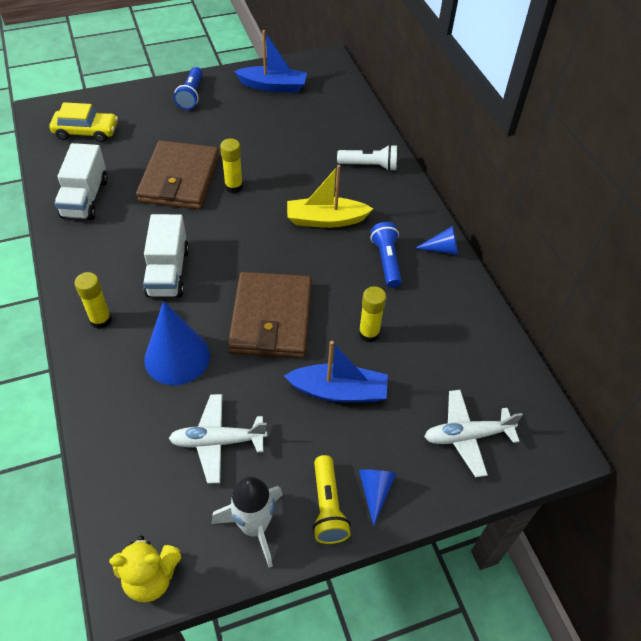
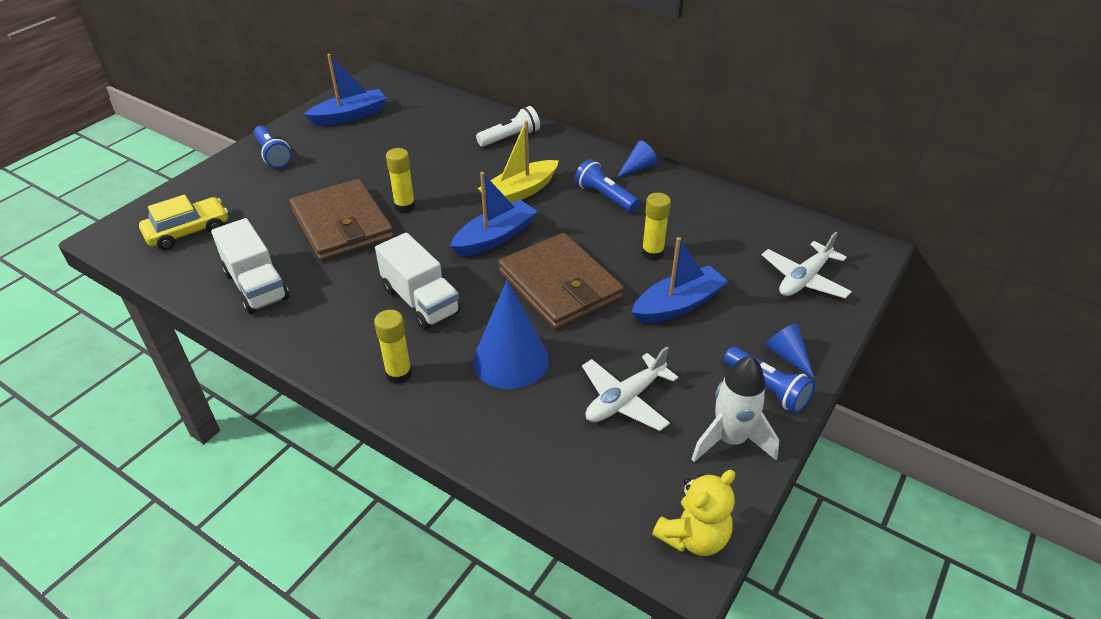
camera: 35 degrees left, 10 degrees down
(268, 249) = (495, 237): none -> blue boat
(327, 507) = (767, 388): yellow flashlight -> blue flashlight

